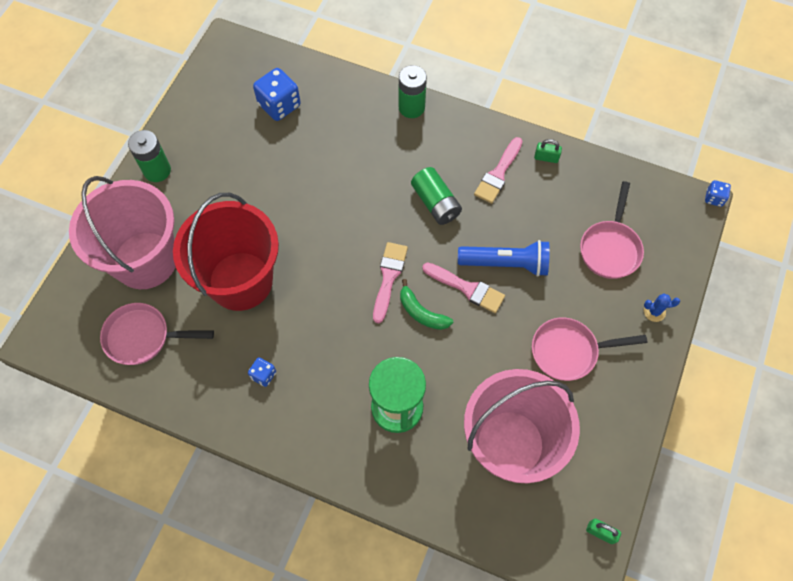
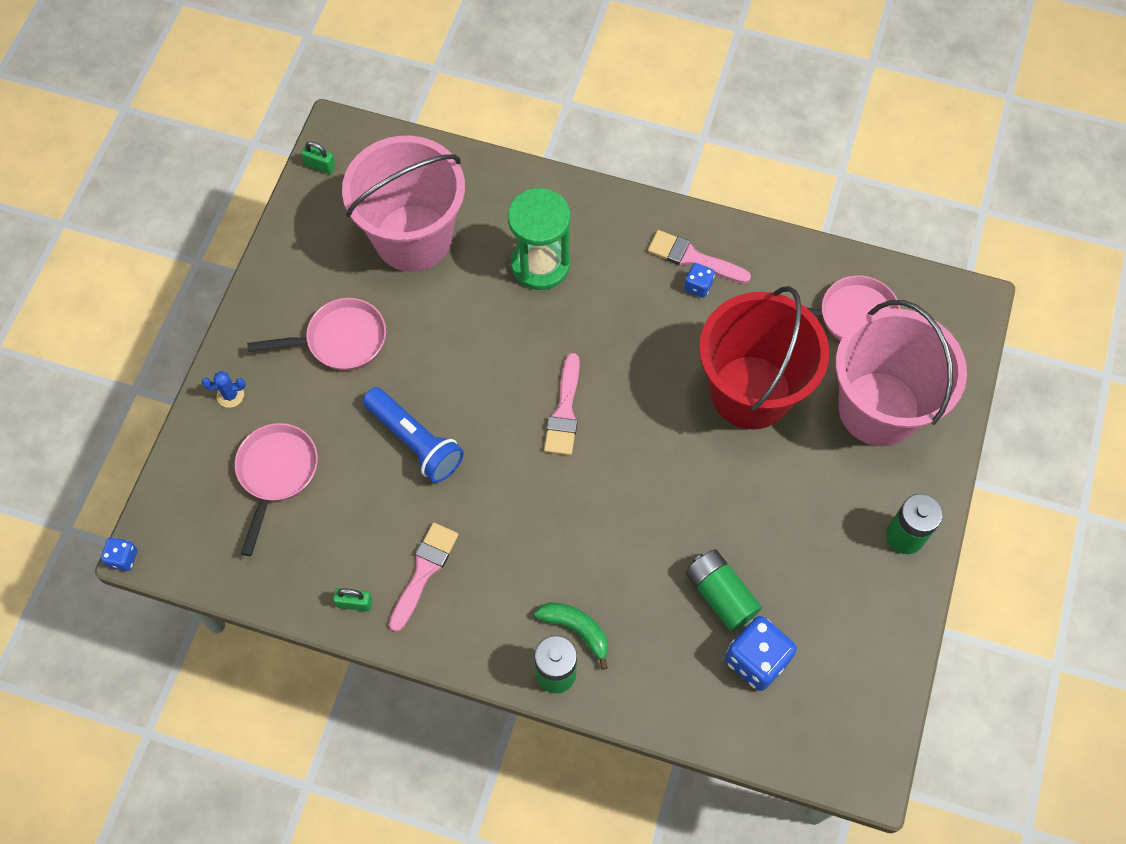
camera: 175 degrees right, 0 degrees up
(421, 312) = (519, 371): green banana -> green banana (576, 629)
(436, 203) = (510, 519): green battery -> green battery (720, 595)
(467, 288) = (464, 405): pink brush -> pink brush (693, 258)
(506, 263) = (415, 441): blue flashlight -> blue flashlight turned 135 degrees counterclockwise

